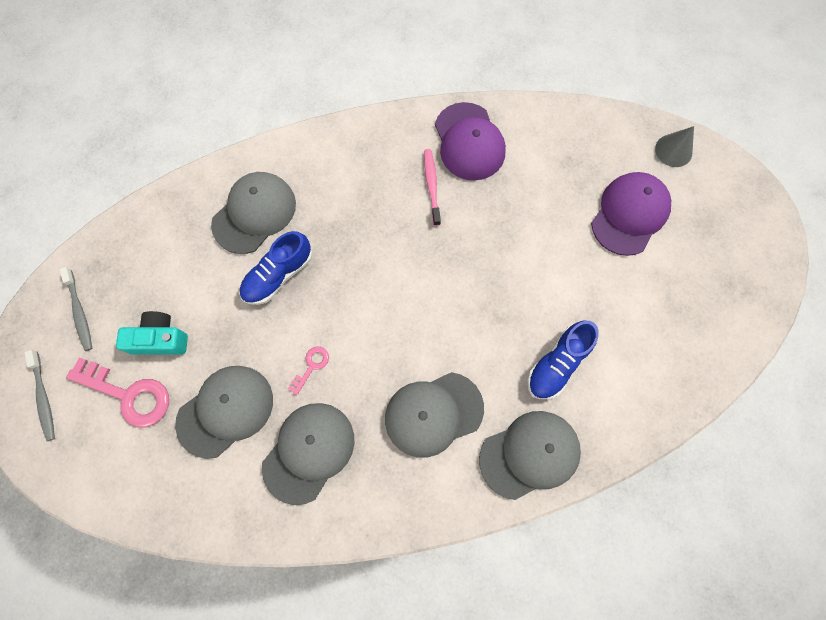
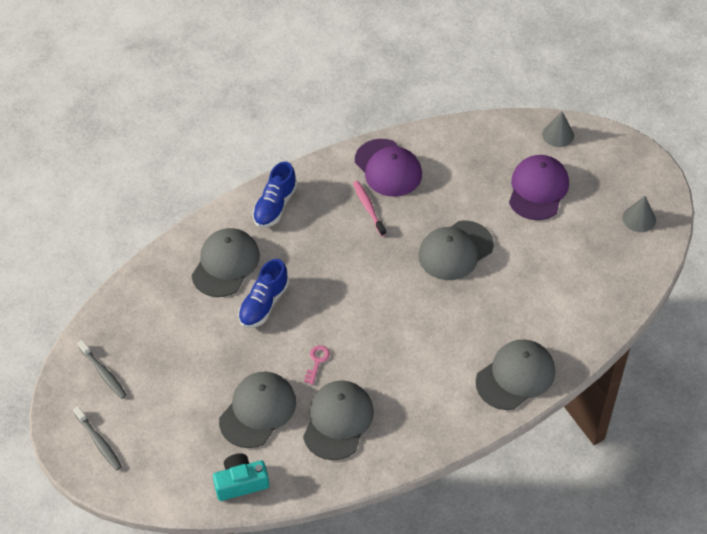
camera: 15 degrees left, 20 degrees down
(129, 394) = (171, 421): pink key -> none
(160, 339) = (181, 375): turquoise camera -> turquoise camera (241, 483)
(433, 414) = (429, 369): grey cap -> grey cap (455, 250)
(557, 364) = (516, 309): blue shoe -> blue shoe (275, 206)
(737, 285) = (639, 219): none -> grey cone

